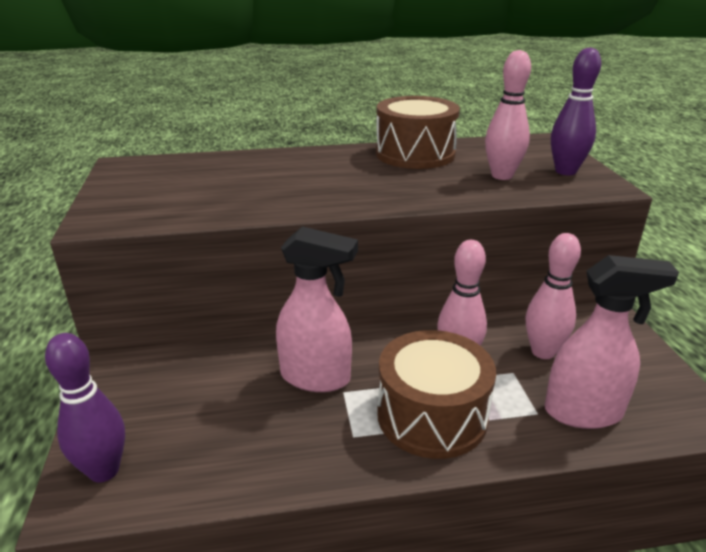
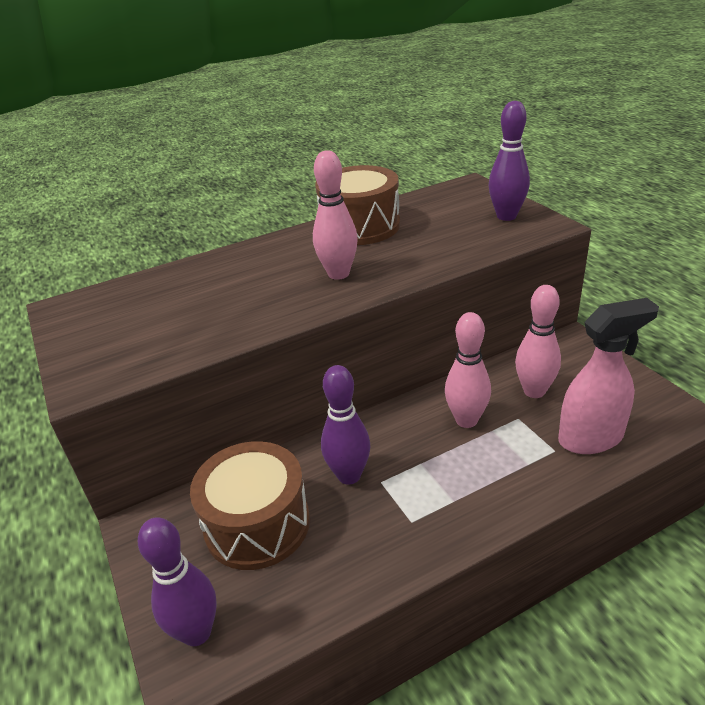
camera: 15 degrees left, 5 degrees up
(316, 377) = (349, 475): pink spray bottle -> purple bowling pin
(432, 415) = (470, 480): brown drum -> brown drum (257, 524)
(502, 176) = (454, 234): pink bowling pin -> pink bowling pin (338, 274)

